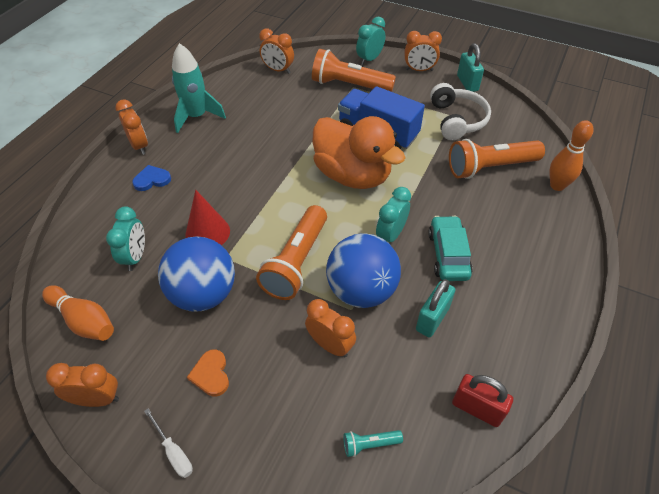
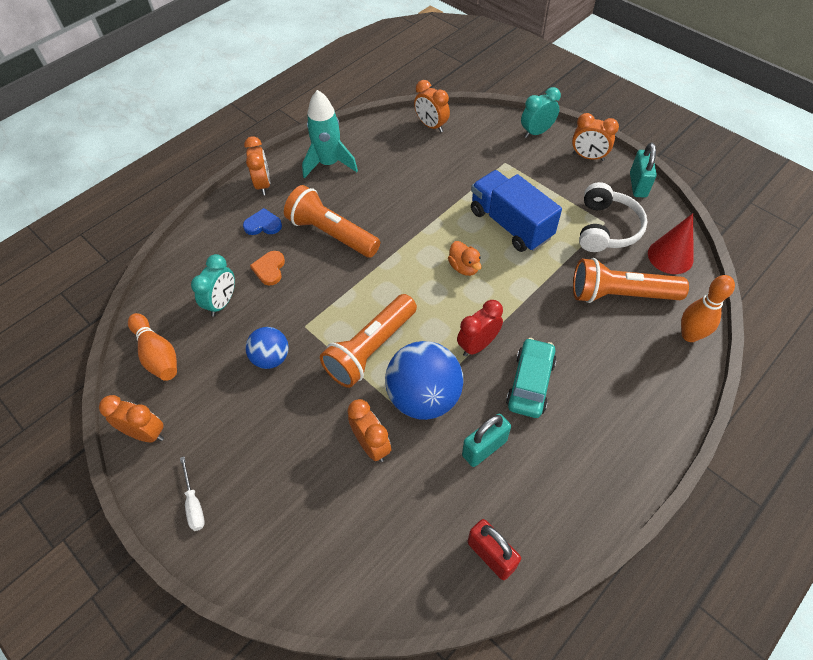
camera: 20 degrees right, 5 degrees up
(203, 294) = (271, 358): blue ball -> blue ball, size x0.57
(207, 232) = (296, 295): red cone -> red cone (670, 256)
(211, 374) = (251, 440): orange heart -> orange heart (269, 269)
(349, 85) = (502, 160): orange flashlight -> orange flashlight (332, 234)
(352, 175) = (464, 267): orange duck -> orange duck, size x0.40
(370, 444) = (371, 555): turquoise flashlight -> none
(390, 235) = (477, 345): turquoise clock -> red clock

